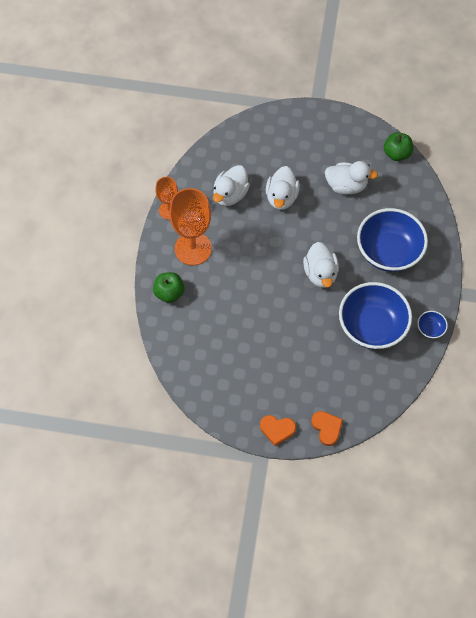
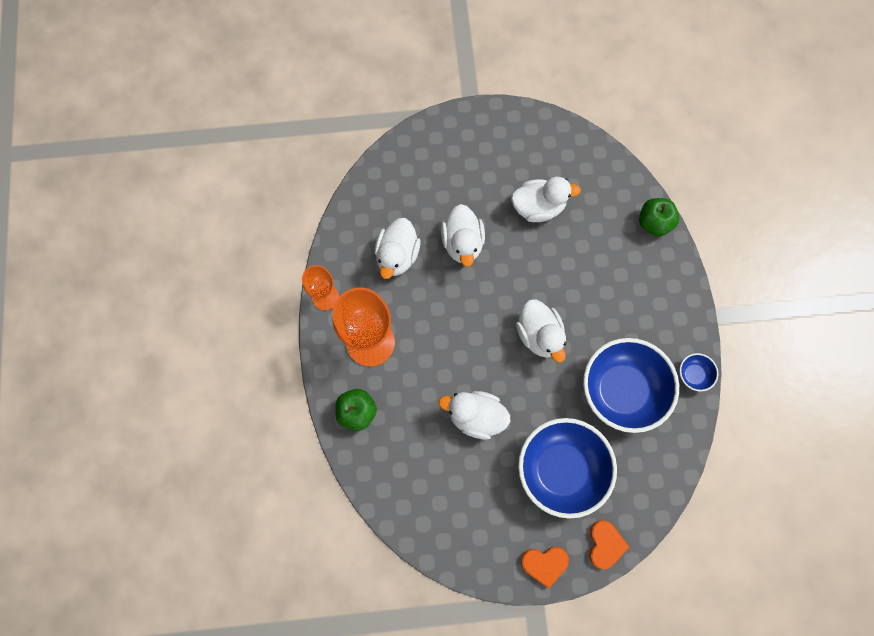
camera: 15 degrees left, 10 degrees up
(256, 317) = (475, 416): none -> white duck
(327, 428) = (605, 544): orange heart -> orange heart turned 45 degrees clockwise
(388, 252) = (614, 283): blue bowl -> blue bowl (561, 469)
(396, 153) = (588, 148): green apple -> green apple (654, 223)

